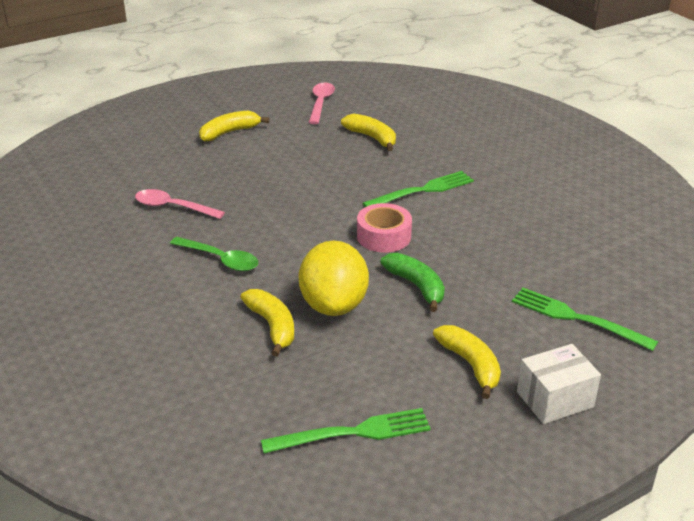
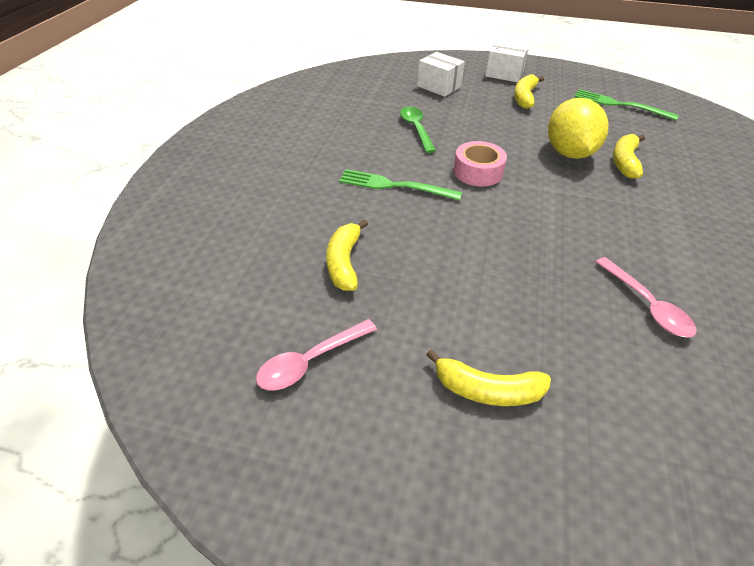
camera: 135 degrees left, 10 degrees up
(220, 259) = (631, 223): green spoon -> green spoon (416, 129)
(334, 305) = (569, 153): yellow lemon -> yellow lemon turned 45 degrees counterclockwise
(416, 286) = (501, 136): green banana -> none
(576, 318) = (439, 86): green fork -> white box

